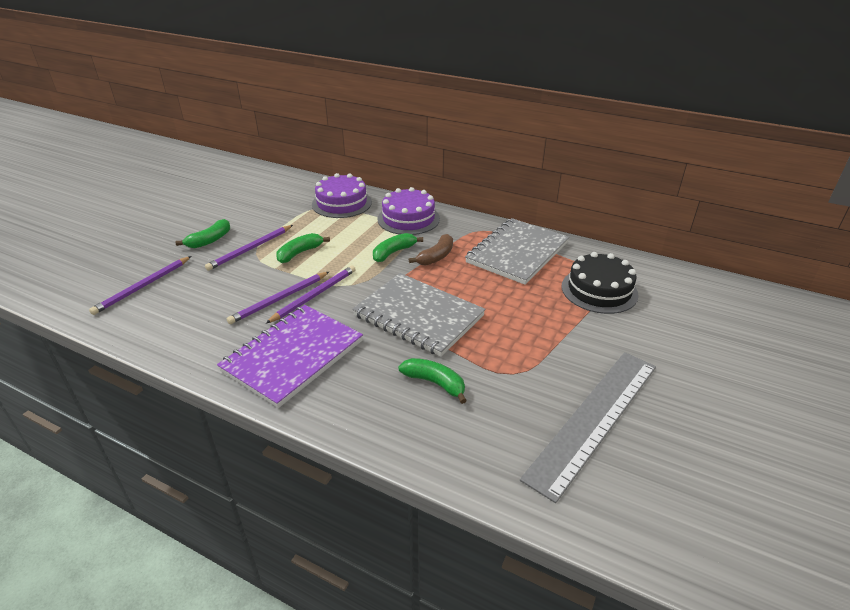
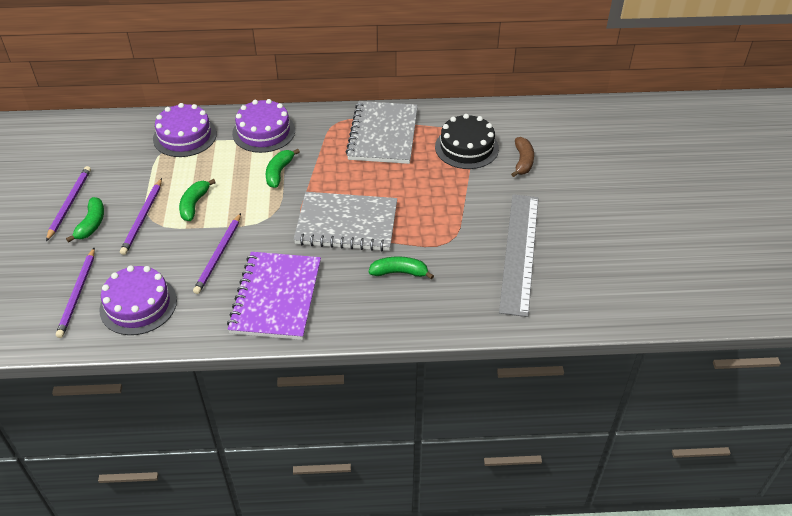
camera: 30 degrees left, 10 degrees up
(176, 313) = (138, 305): none -> purple cake
(315, 295) = (246, 239): purple pencil -> purple pencil (69, 203)
(436, 256) = (319, 163): brown banana -> brown banana (523, 161)

